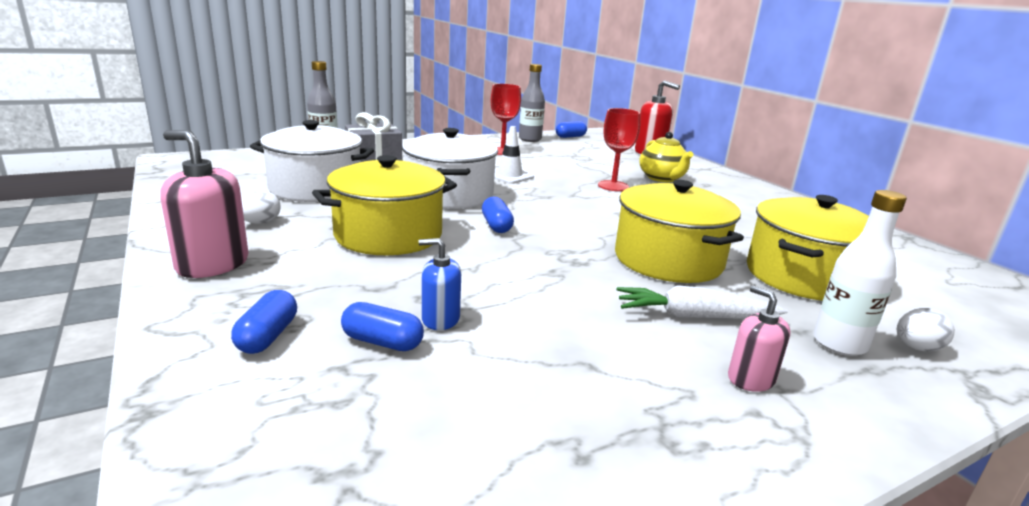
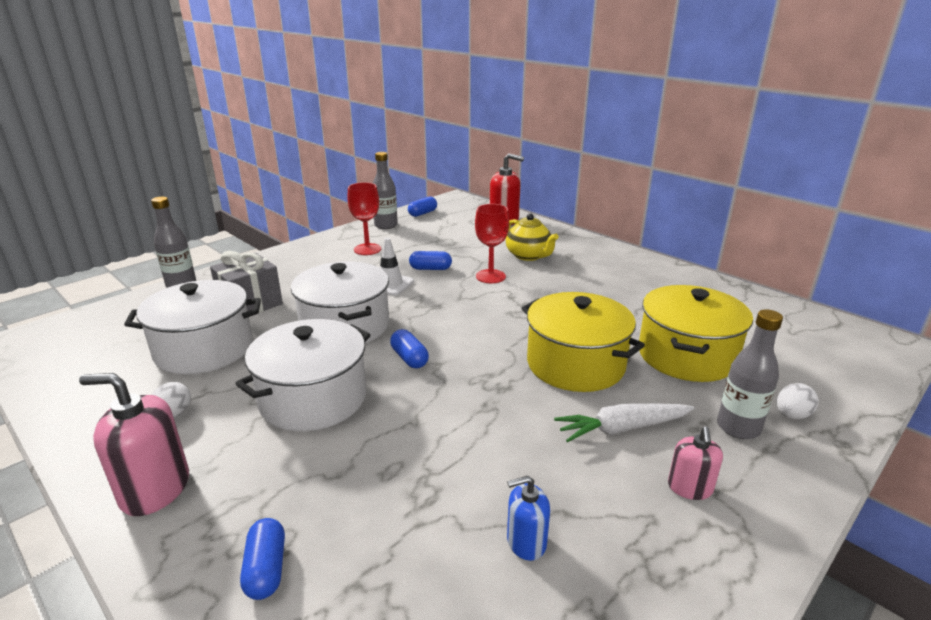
camera: 15 degrees left, 5 degrees up
(382, 342) = (377, 541): blue capsule -> blue capsule (430, 269)
(388, 235) = (313, 398): yellow pot -> white pot
(440, 319) = (415, 496): blue soap dispenser -> blue soap dispenser (526, 542)
(751, 379) = (690, 488): pink soap dispenser -> pink soap dispenser turned 120 degrees counterclockwise
(839, 344) = (738, 427): white bottle -> grey bottle

